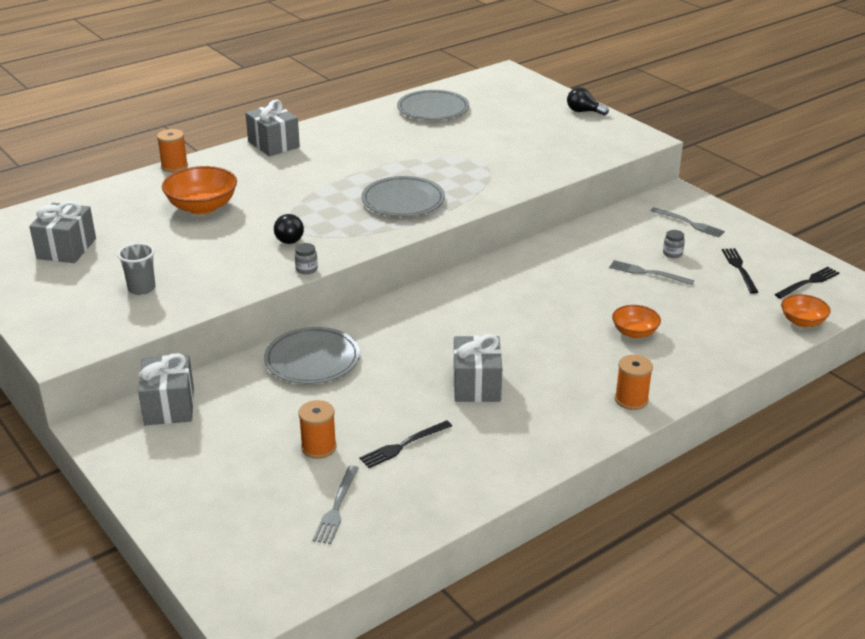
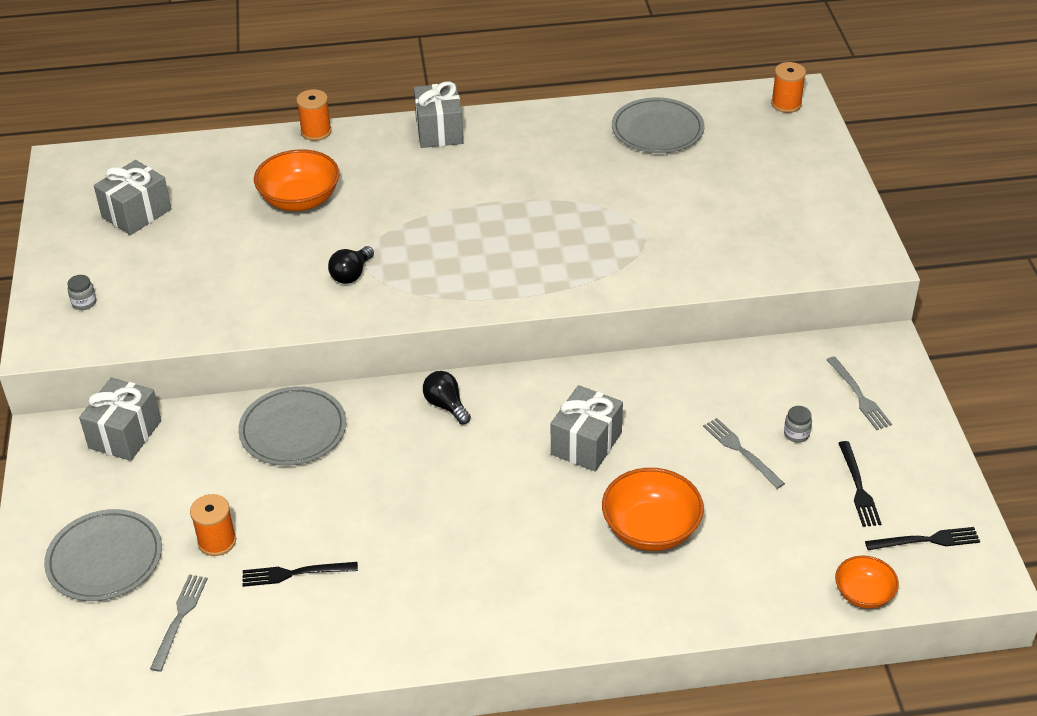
camera: 30 degrees right, 10 degrees up
(141, 288) = (164, 291): grey cup -> none
(306, 269) = (334, 324): grey jar -> grey jar (84, 303)
(336, 507) = (179, 618): grey fork -> grey fork turned 150 degrees clockwise
(403, 200) = (508, 261): grey plate -> grey plate (105, 559)
(476, 385) = (424, 529): grey gift -> grey gift (586, 443)
(583, 111) = (836, 190): black light bulb -> black light bulb (446, 405)
(631, 400) = (567, 617): orange spool -> orange spool (786, 104)
(634, 332) = (651, 529): orange bowl -> orange bowl, size x1.68
(739, 269) = (858, 487): black fork -> black fork turned 150 degrees clockwise

